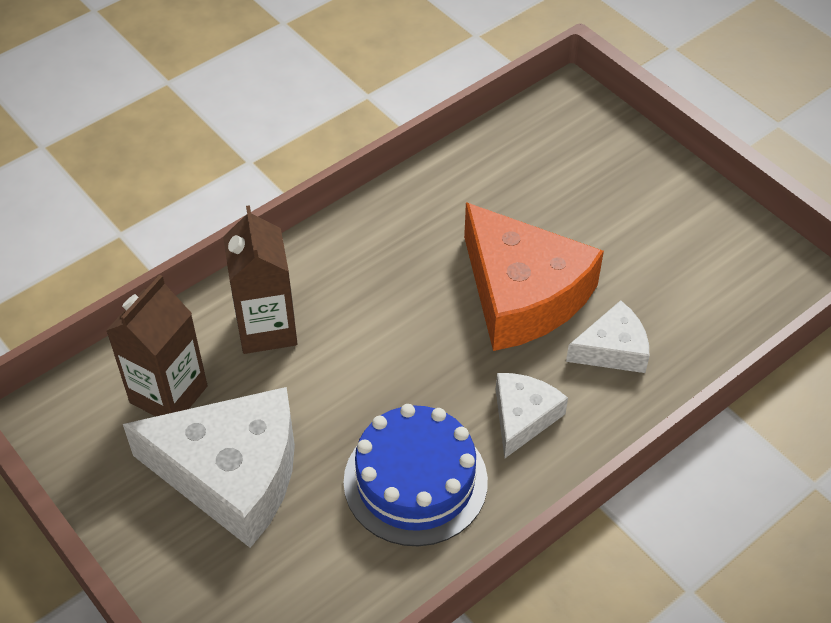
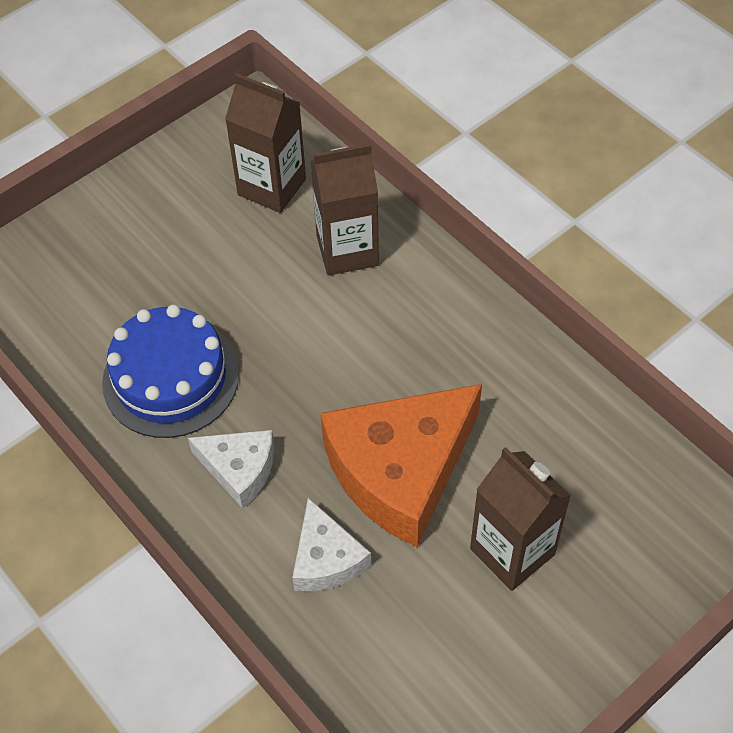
camera: 90 degrees right, 5 degrees up
(232, 474) = (187, 240): white cheese -> none
(597, 223) = (512, 551): none -> brown carton

